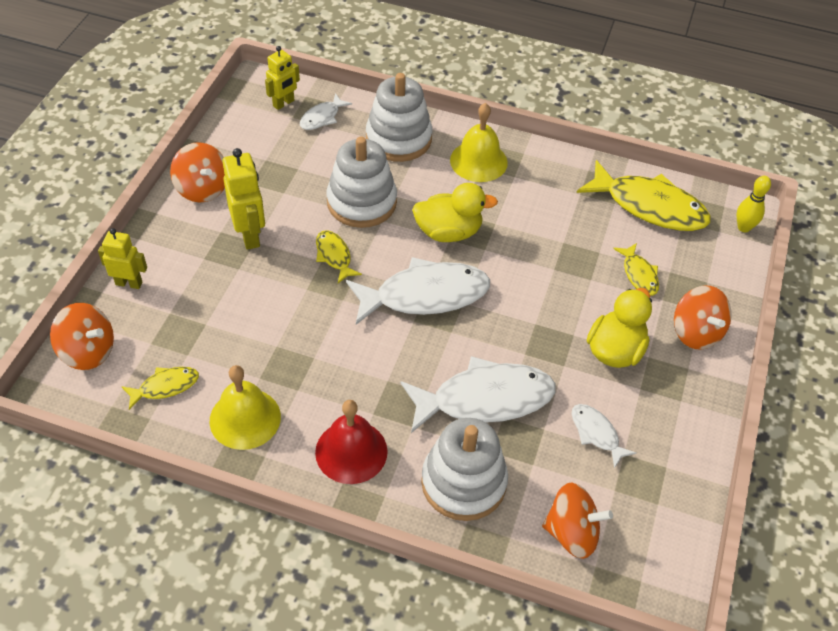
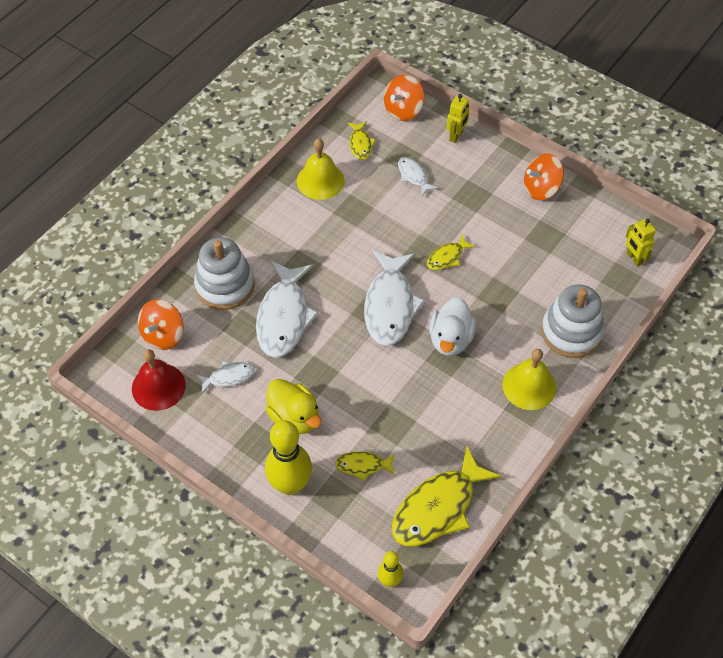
camera: 110 degrees right, 5 degrees up
(250, 235) = (483, 209): yellow robot -> none
(322, 117) = (610, 282): white fish -> white fish (413, 176)
(334, 256) = (447, 257): yellow fish -> yellow fish turned 150 degrees clockwise
(351, 451) = (273, 230): red bell -> red bell (158, 386)
(361, 202) = (500, 287): white stacking toy -> none
(448, 232) = (450, 339): yellow duck -> white duck
(696, 332) = (290, 484): orange spinning top -> yellow bowling pin

